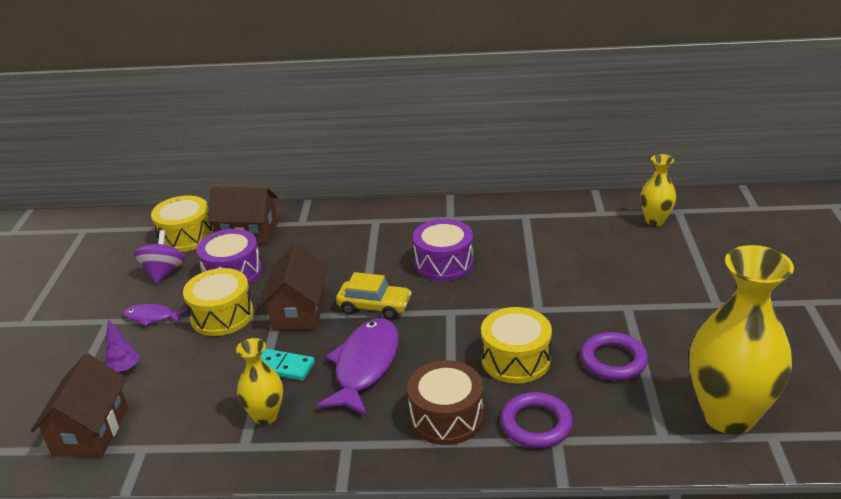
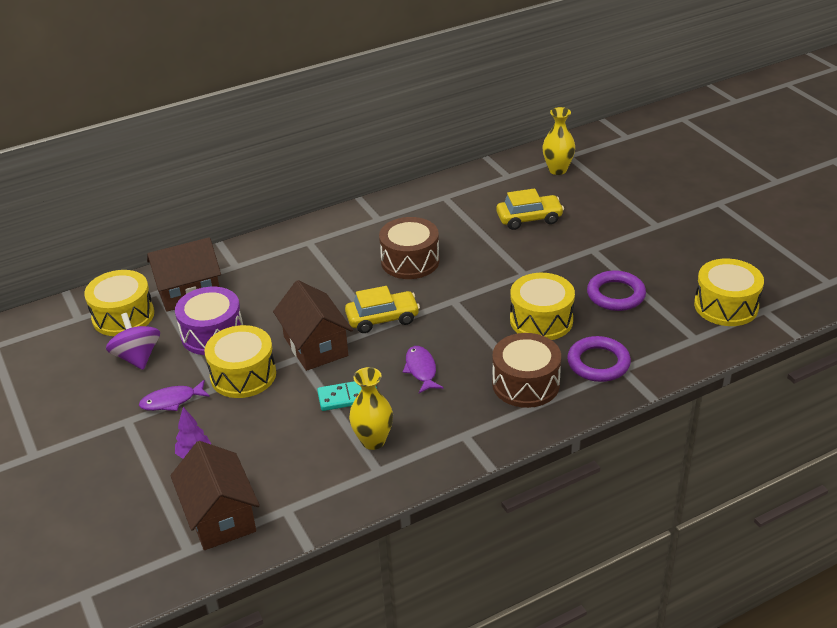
camera: 30 degrees left, 5 degrees up
(365, 366) = (421, 370): purple fish -> purple fish, size x0.52
(444, 263) = (410, 261): purple drum -> brown drum
(587, 258) = (529, 219): none -> yellow car
(728, 415) = (726, 306): yellow vase -> yellow drum

